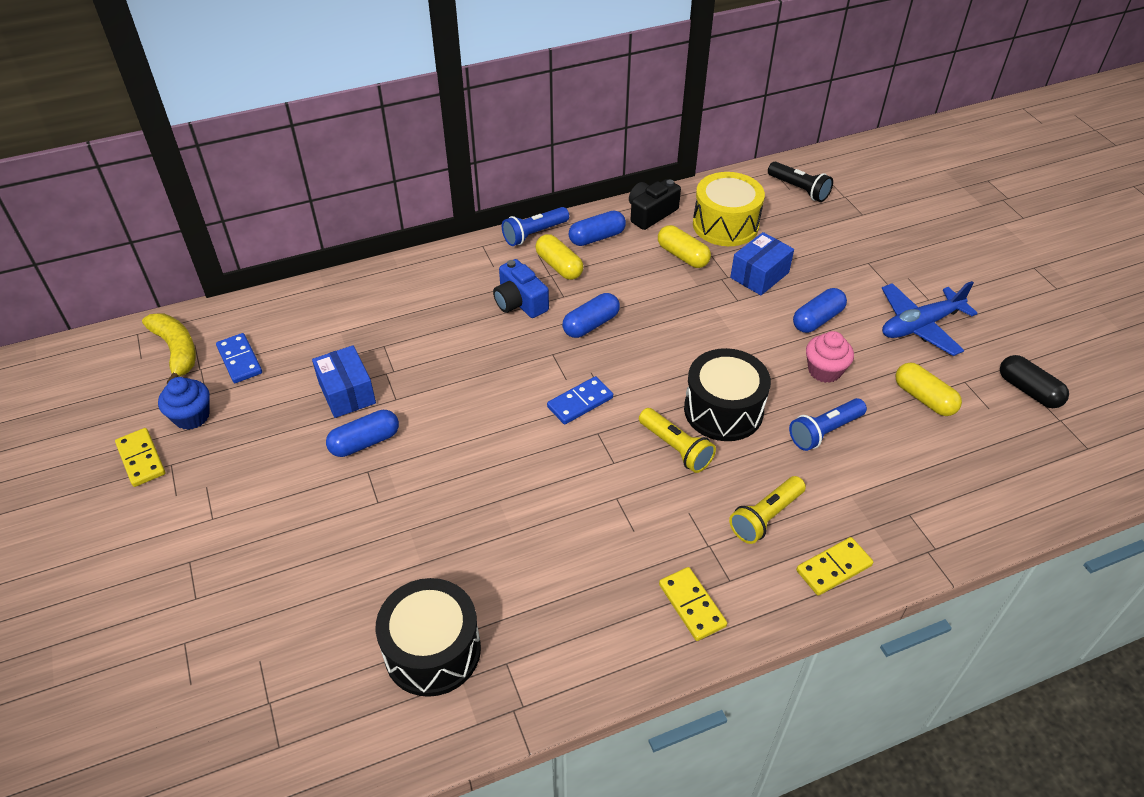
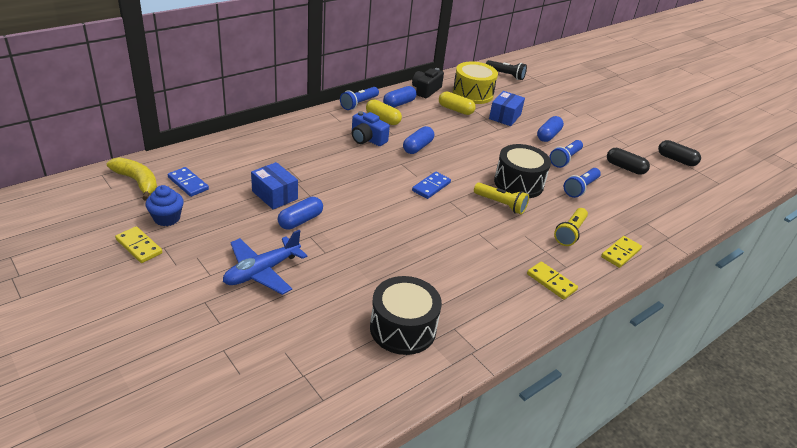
camera: 20 degrees left, 10 degrees down
(824, 370) = (565, 159): pink cupcake -> blue flashlight
(920, 326) = (605, 134): blue plane -> blue plane (262, 271)
(924, 398) = (625, 168): yellow capsule -> black capsule

